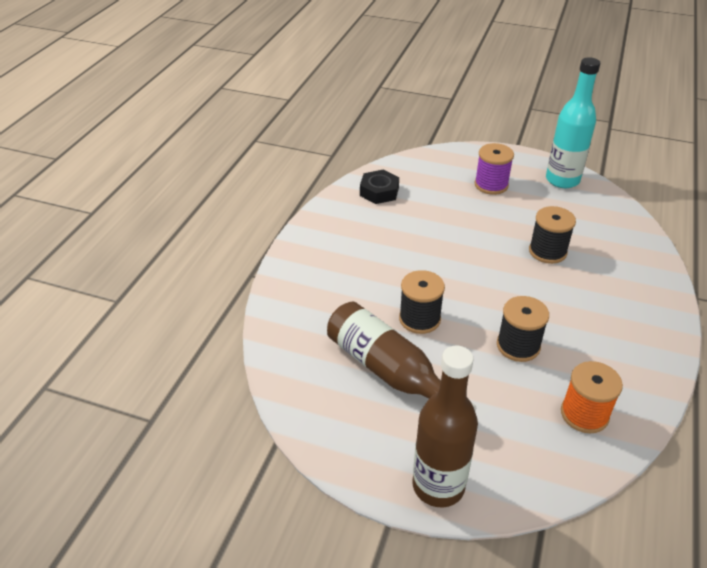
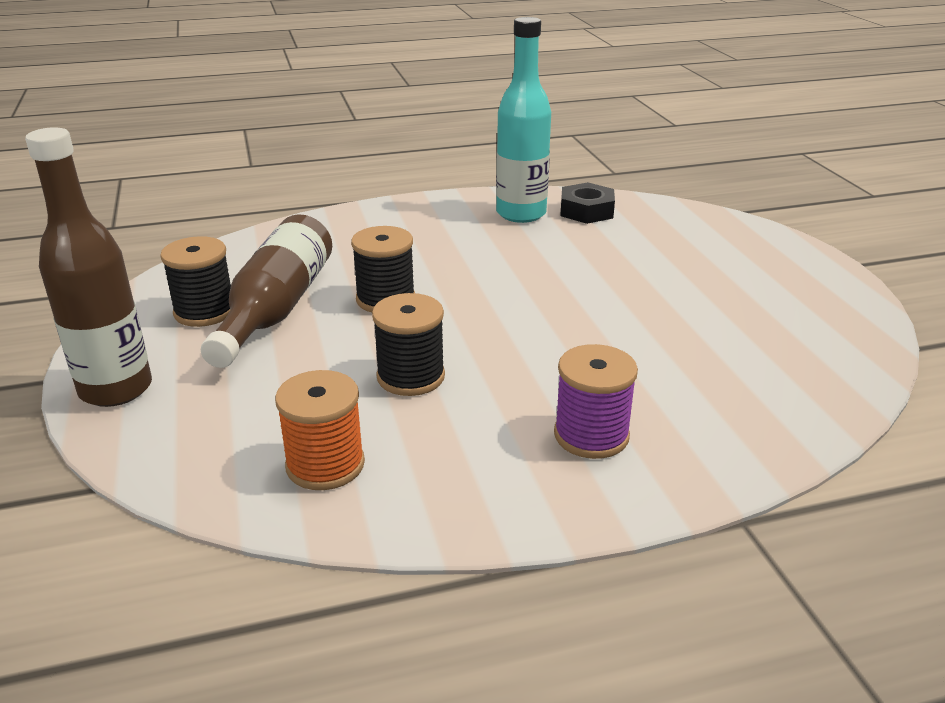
camera: 55 degrees right, 10 degrees down
(491, 185) = (723, 268): purple spool -> purple spool (591, 435)
(547, 251) = (642, 347): black spool -> black spool (205, 311)
(562, 180) = (836, 314): turquoise bottle -> turquoise bottle (521, 214)

